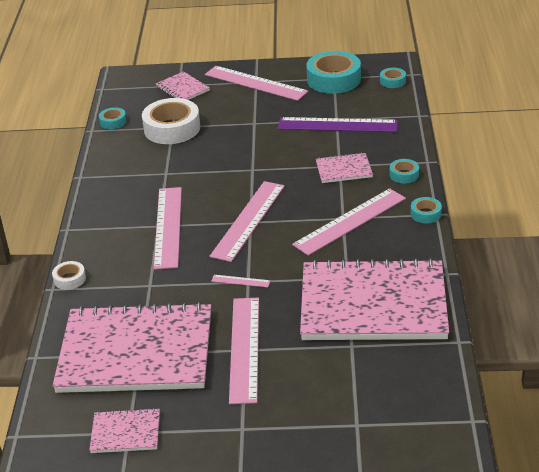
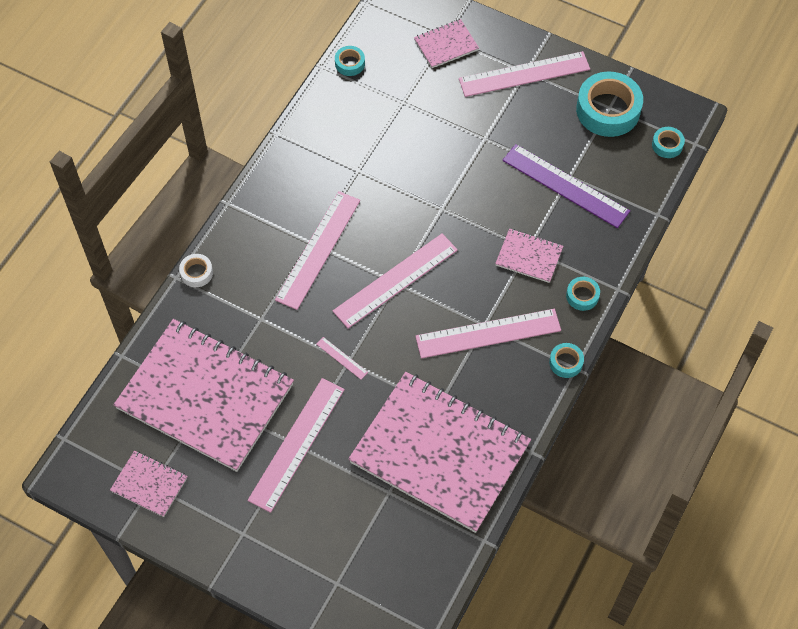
camera: 25 degrees right, 25 degrees up
(172, 128) = (400, 105): white tape -> none
(182, 88) = (446, 45): pink notebook -> pink notebook turned 75 degrees clockwise
(255, 83) = (524, 74): pink ruler -> pink ruler turned 75 degrees counterclockwise

